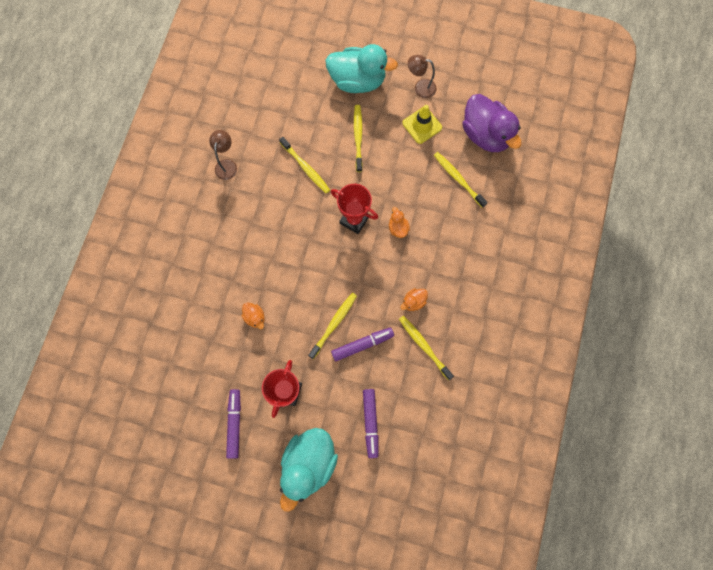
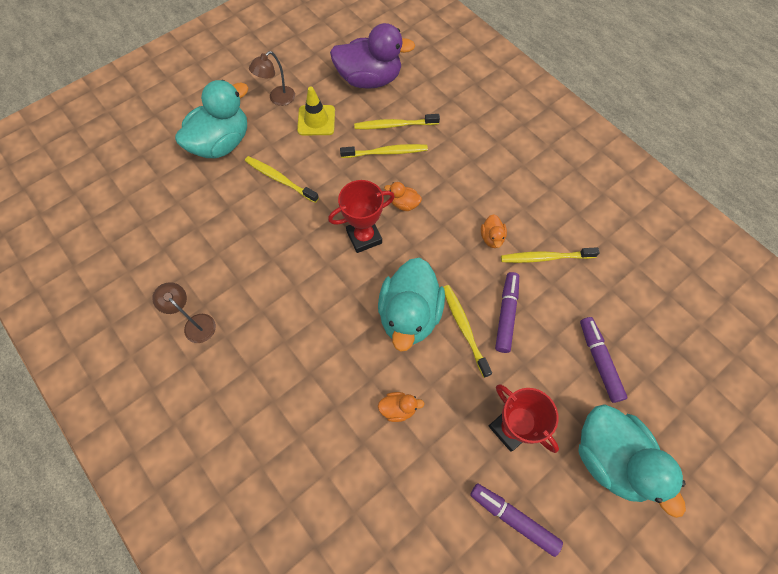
camera: 55 degrees left, 10 degrees down
(306, 168) = (270, 246): yellow toothbrush -> yellow toothbrush (386, 152)
(319, 284) = (409, 315): none -> turquoise duck
(370, 423) = (599, 361): purple marker -> purple marker turned 135 degrees counterclockwise

